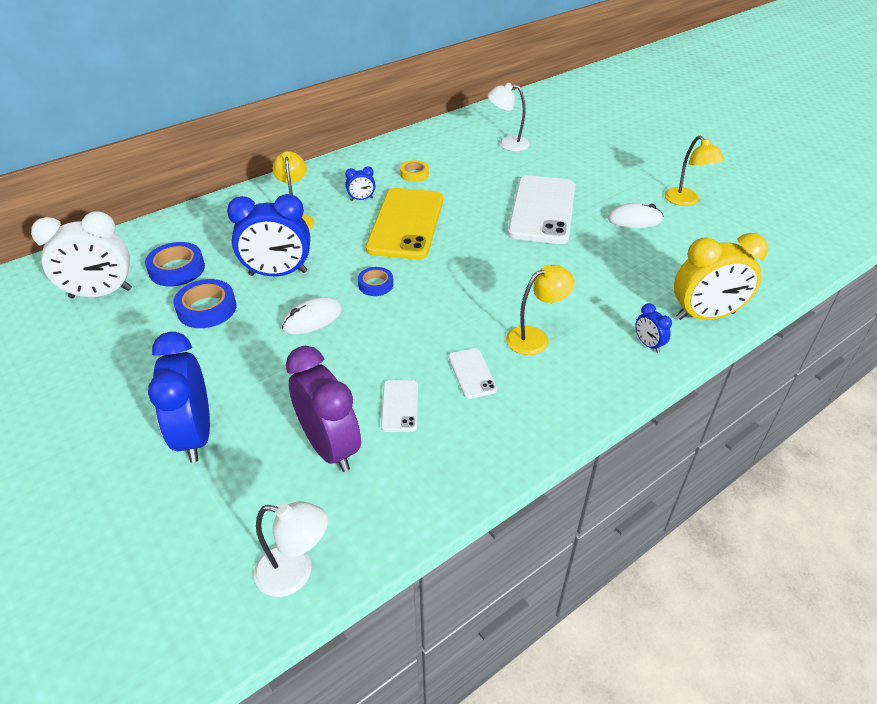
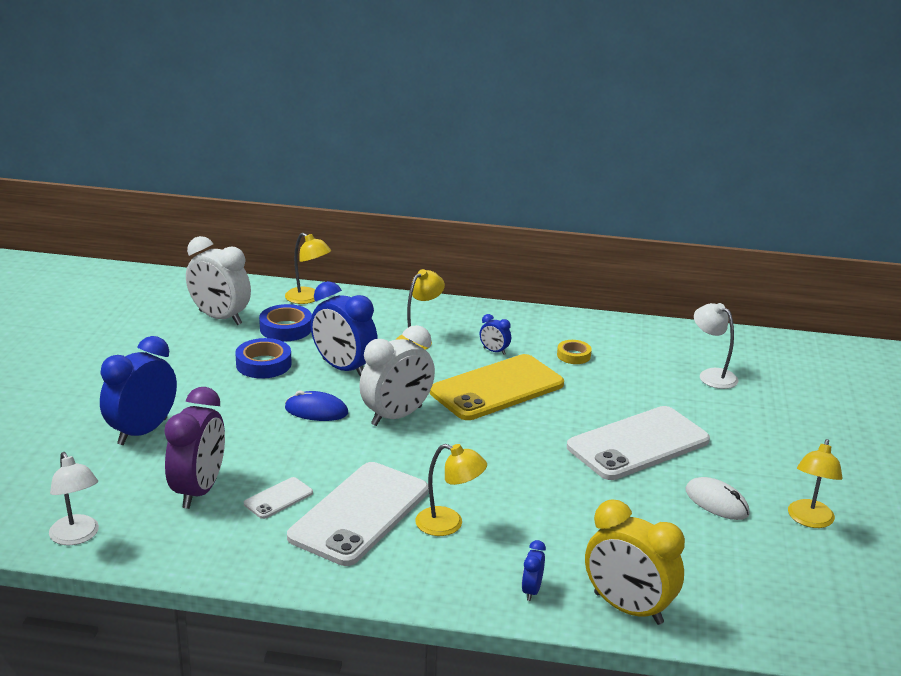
camera: 45 degrees right, 15 degrees down
(155, 235) = (308, 298): none -> yellow lamp
(312, 319) = (316, 411): white mouse -> blue mouse
(375, 285) = (397, 416): blue tape -> white clock
(472, 373) = (360, 514): white phone -> white phone, size x2.27

